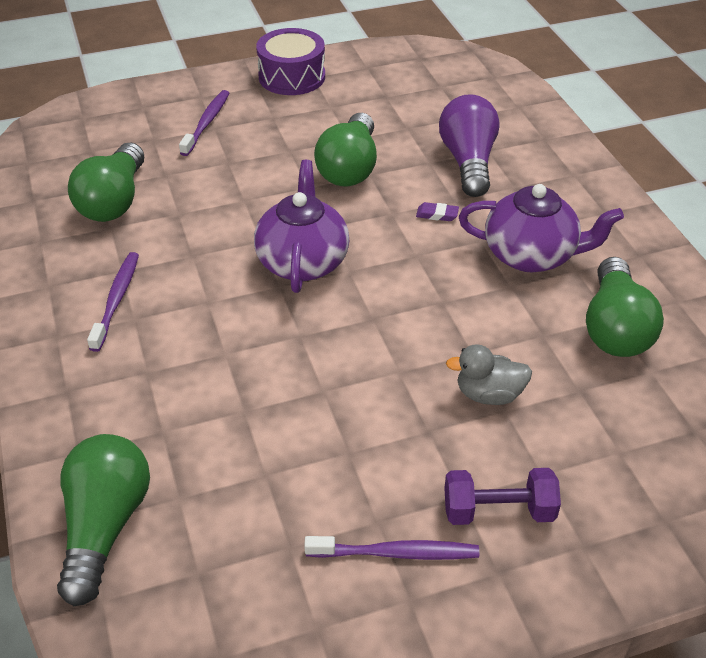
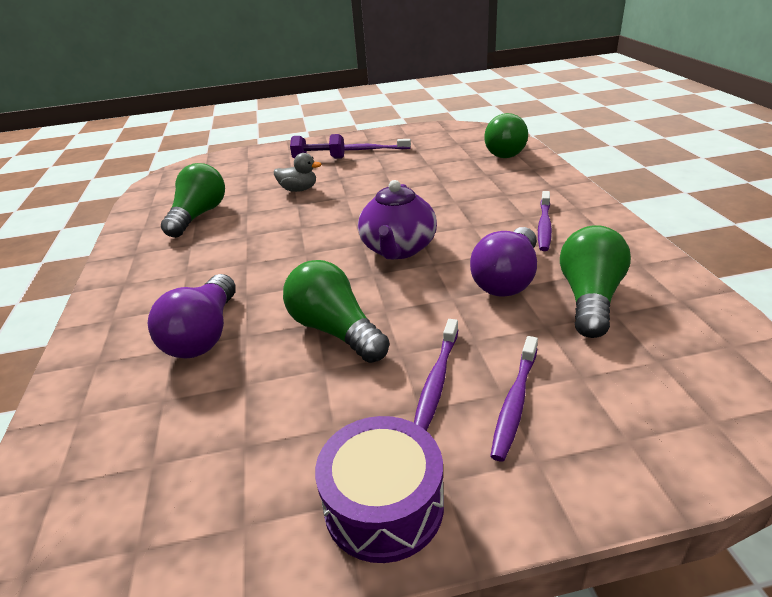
camera: 170 degrees left, 10 degrees down
(185, 221) = (507, 279): none -> purple light bulb
(260, 134) = (437, 380): none -> purple toothbrush
(349, 168) = (335, 330): green light bulb -> green light bulb turned 60 degrees counterclockwise
(437, 214) = (270, 283): purple eraser -> none
(531, 255) = (215, 253): purple teapot -> none

